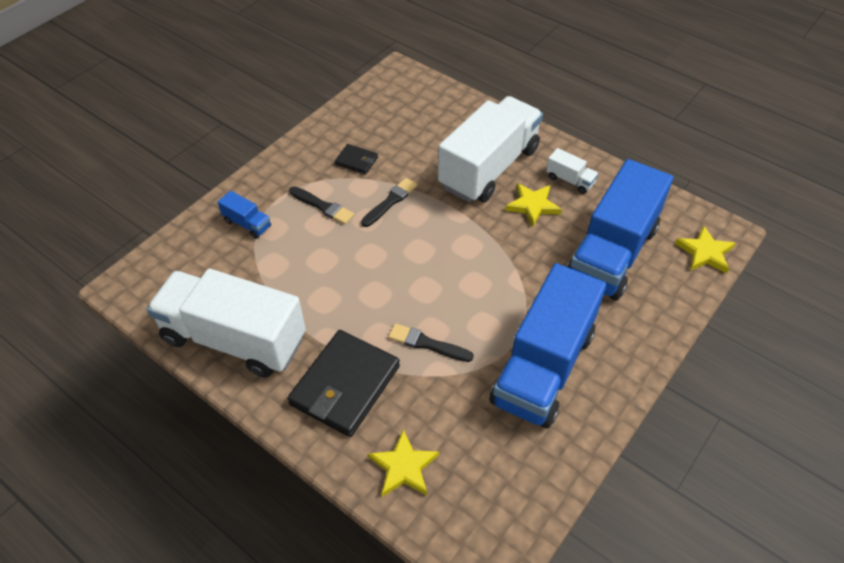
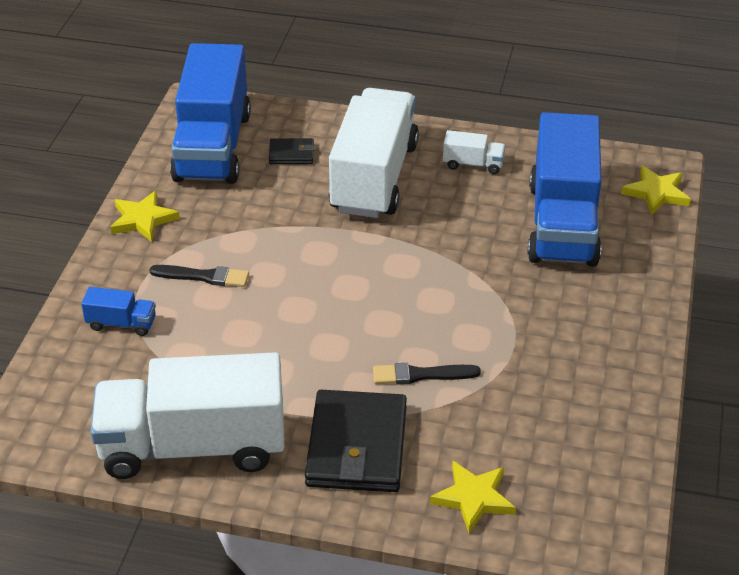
camera: 25 degrees left, 10 degrees down
(356, 161) = (211, 216): black wallet -> black wallet (291, 154)
(390, 202) = (282, 247): black brush -> none
(532, 205) = (448, 202): yellow star -> yellow star (143, 219)
(543, 367) = (559, 355): blue truck -> blue truck (213, 147)

